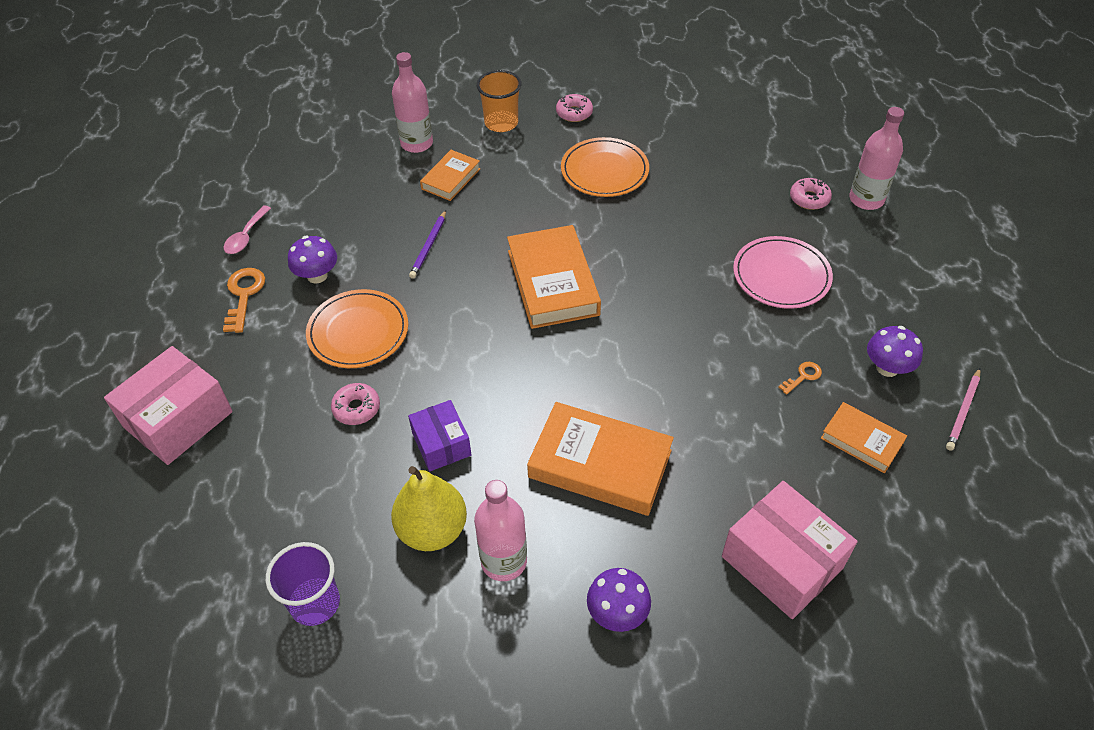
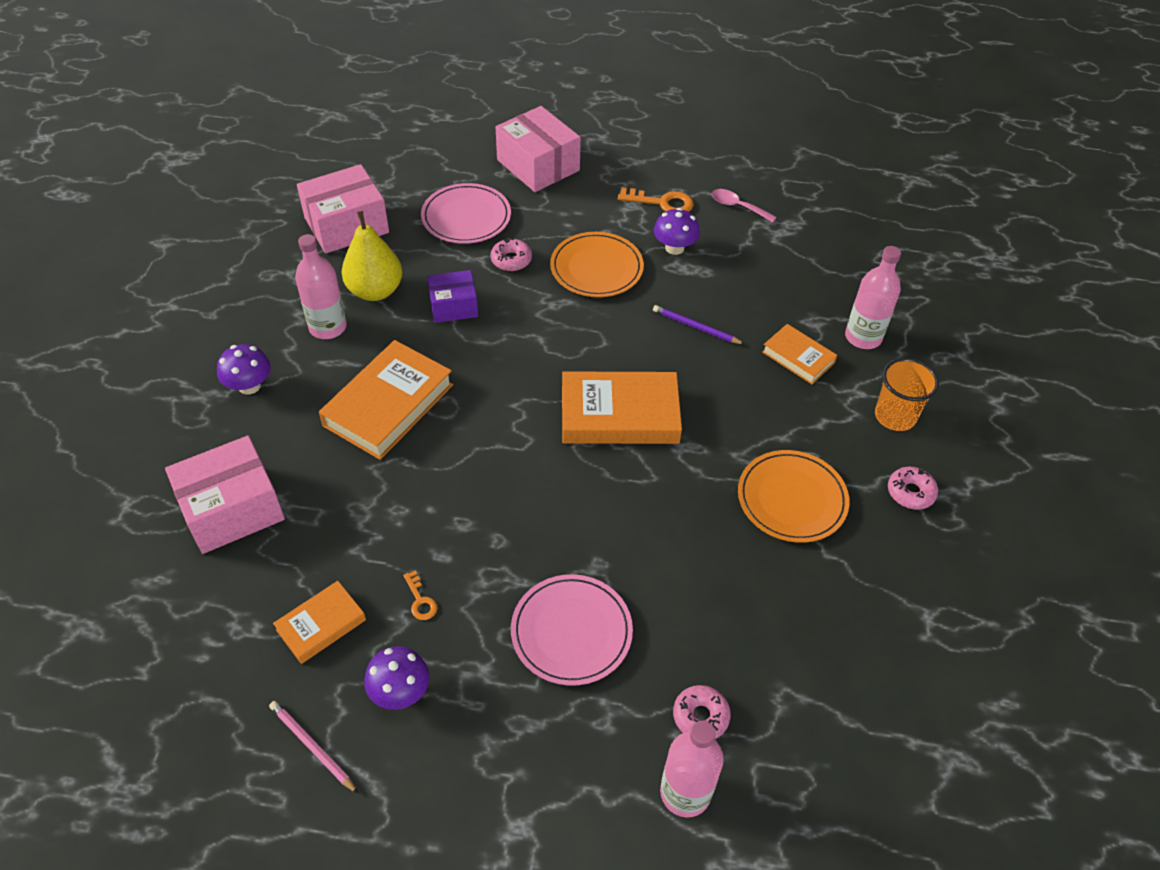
camera: 100 degrees right, 0 degrees up
(285, 470) = (466, 217): none -> pink plate
(315, 603) = (346, 225): purple cup -> pink box

